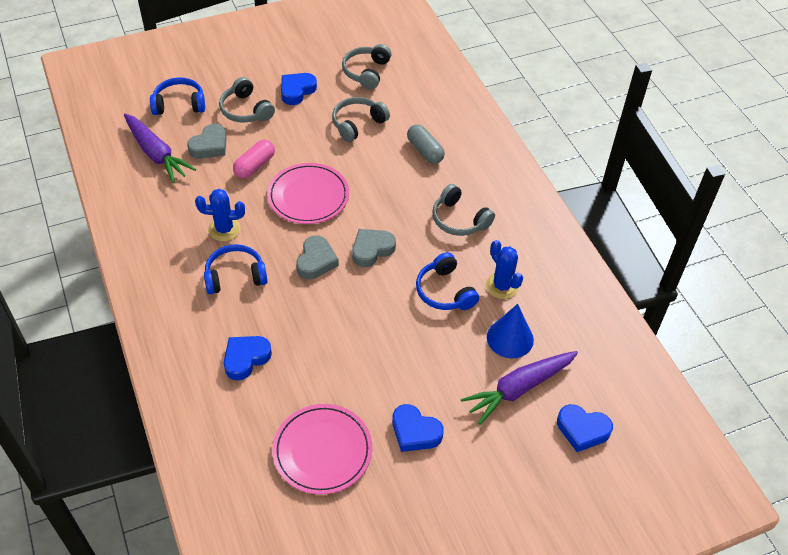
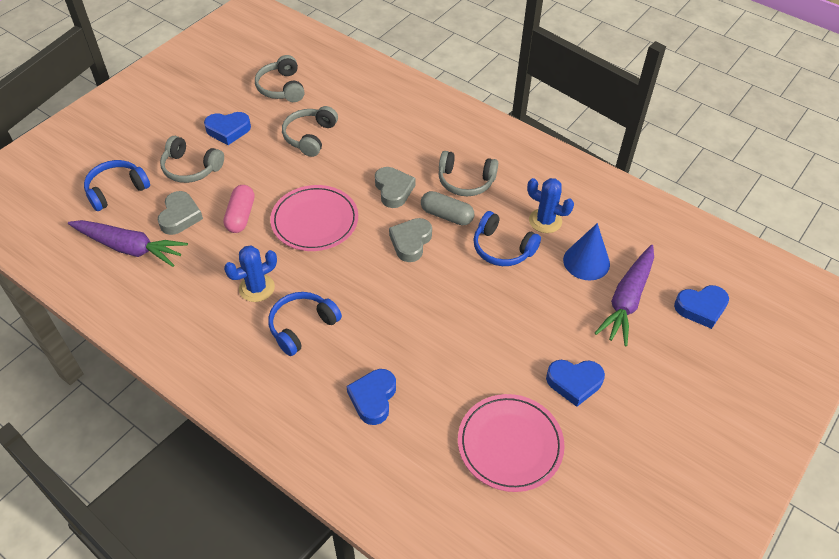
camera: 30 degrees left, 0 degrees up
(297, 91) = (228, 130): blue heart -> blue heart turned 105 degrees counterclockwise
(316, 261) = (368, 276): grey heart -> grey heart (393, 190)
(425, 151) = (389, 135): grey capsule -> grey capsule (446, 215)

